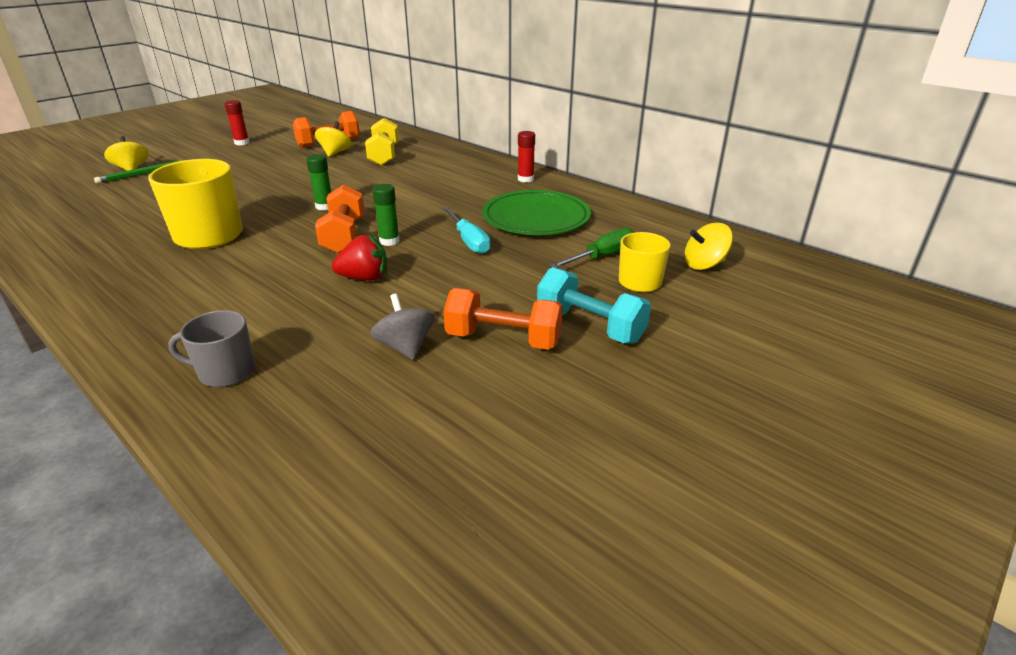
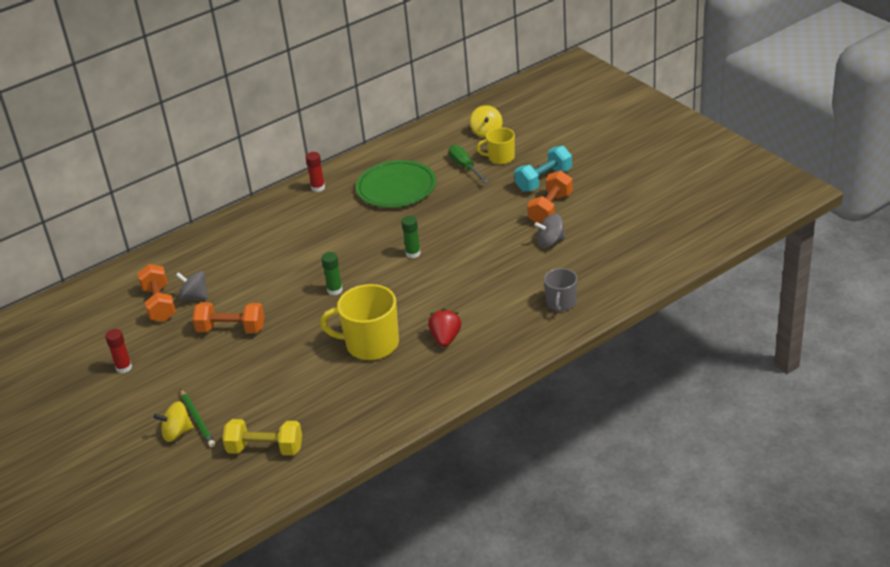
camera: 75 degrees left, 5 degrees up
(335, 153) = (194, 297): yellow spinning top -> grey spinning top
(344, 236) = (396, 275): orange dumbbell -> orange dumbbell (231, 329)
(364, 278) = (466, 261): red strawberry -> red strawberry (445, 338)
(384, 156) = (219, 265): yellow dumbbell -> yellow dumbbell (265, 449)
(469, 241) = (424, 218): turquoise screwdriver -> none

